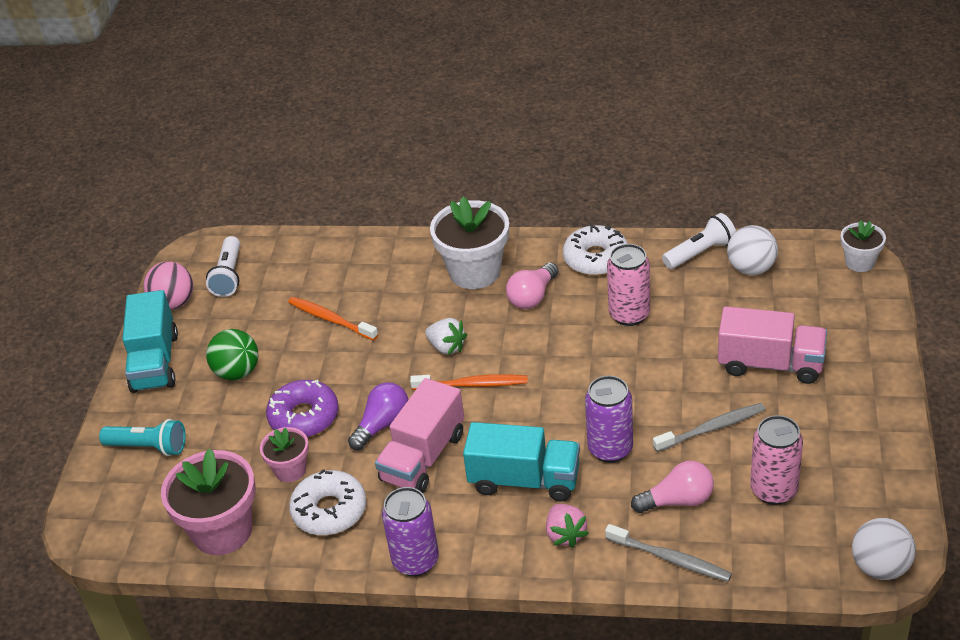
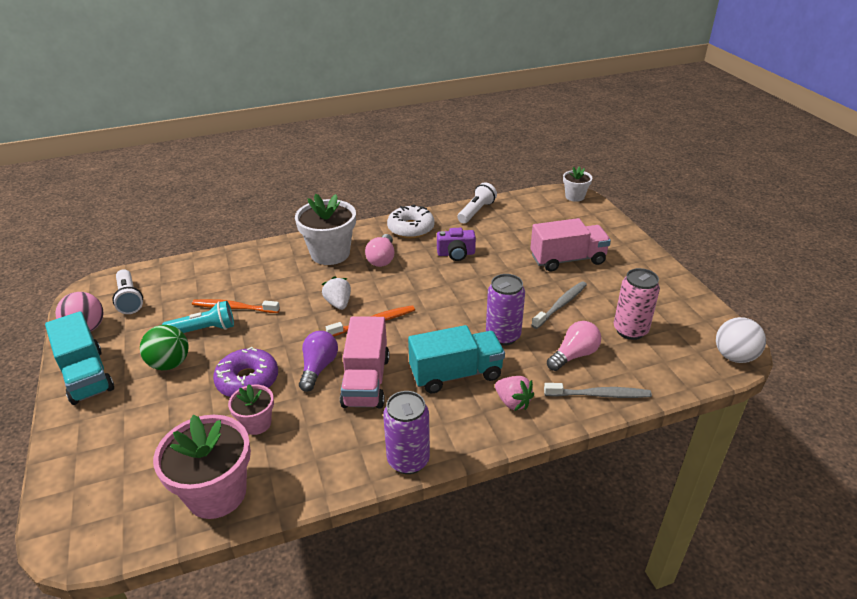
camera: 30 degrees left, 5 degrees down
(148, 447) = (109, 445): turquoise flashlight -> turquoise flashlight (204, 330)
(329, 510) = (310, 445): white donut -> none
(447, 347) = (338, 303): white strawberry -> white strawberry turned 120 degrees counterclockwise
(629, 314) = (456, 254): pink can -> purple camera
(751, 269) = (514, 213): white ball -> none

